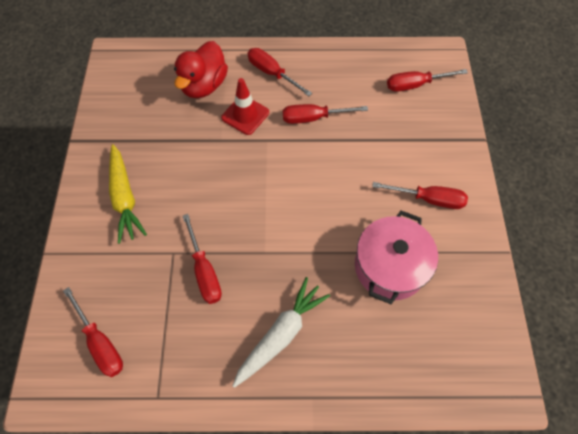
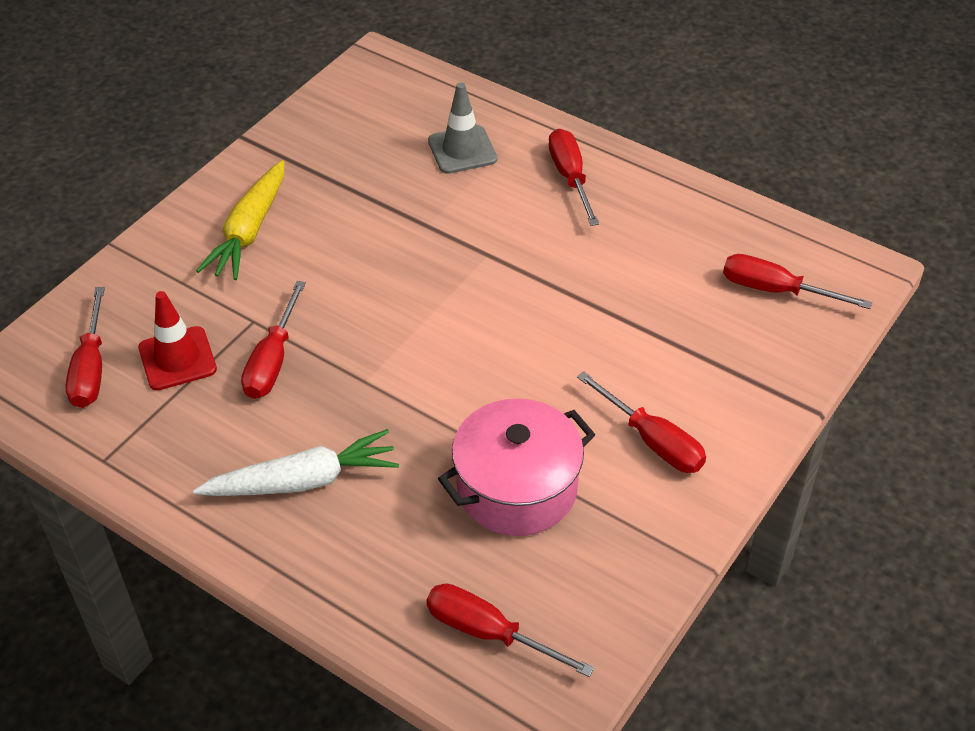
camera: 35 degrees right, 15 degrees down
(204, 85) = (462, 150): red duck -> grey traffic cone
(245, 115) = (486, 211): red traffic cone -> red traffic cone (177, 359)
(313, 118) = (578, 259): red screwdriver -> red screwdriver (488, 633)

